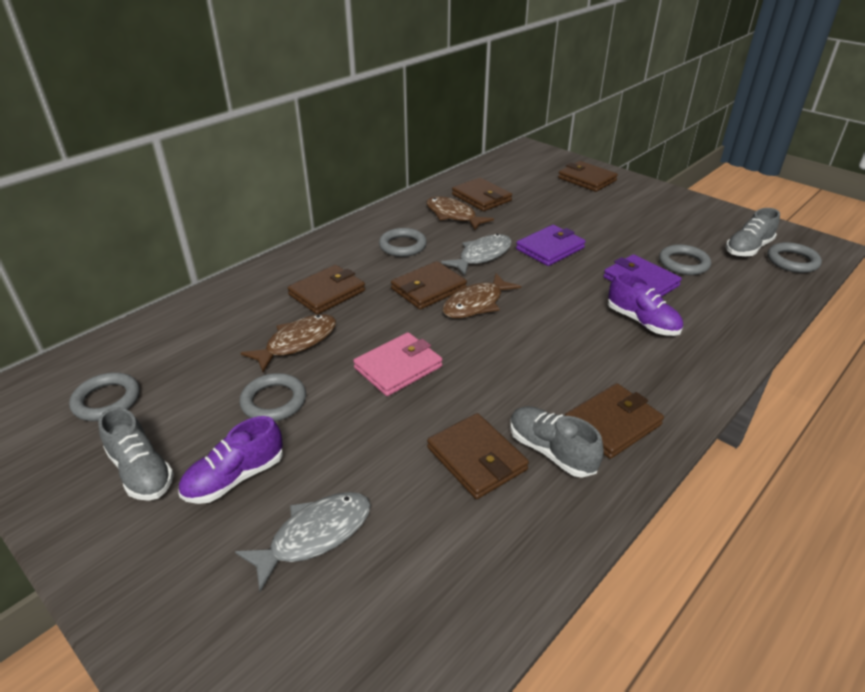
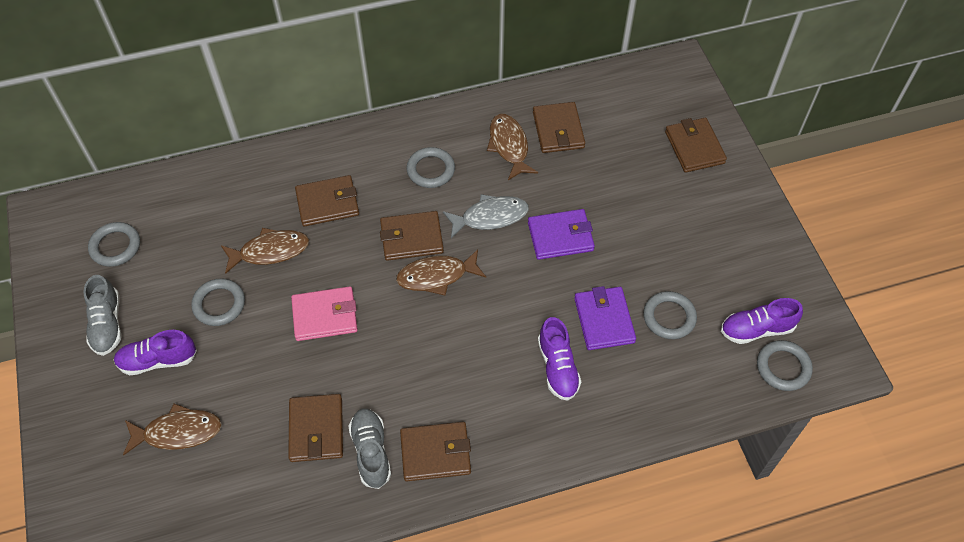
camera: 30 degrees right, 20 degrees up
(315, 535) = (178, 432): grey fish -> brown fish
(748, 249) = (756, 329): grey shoe -> purple shoe

